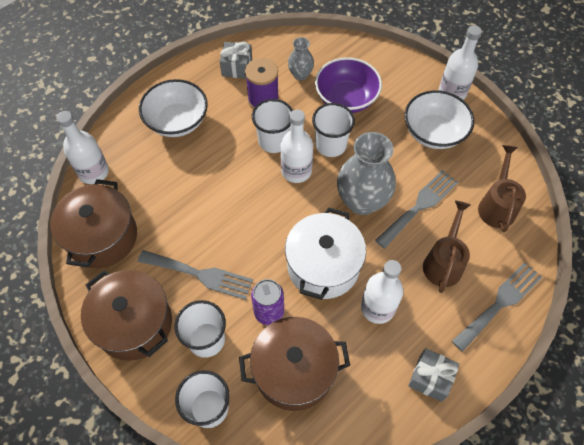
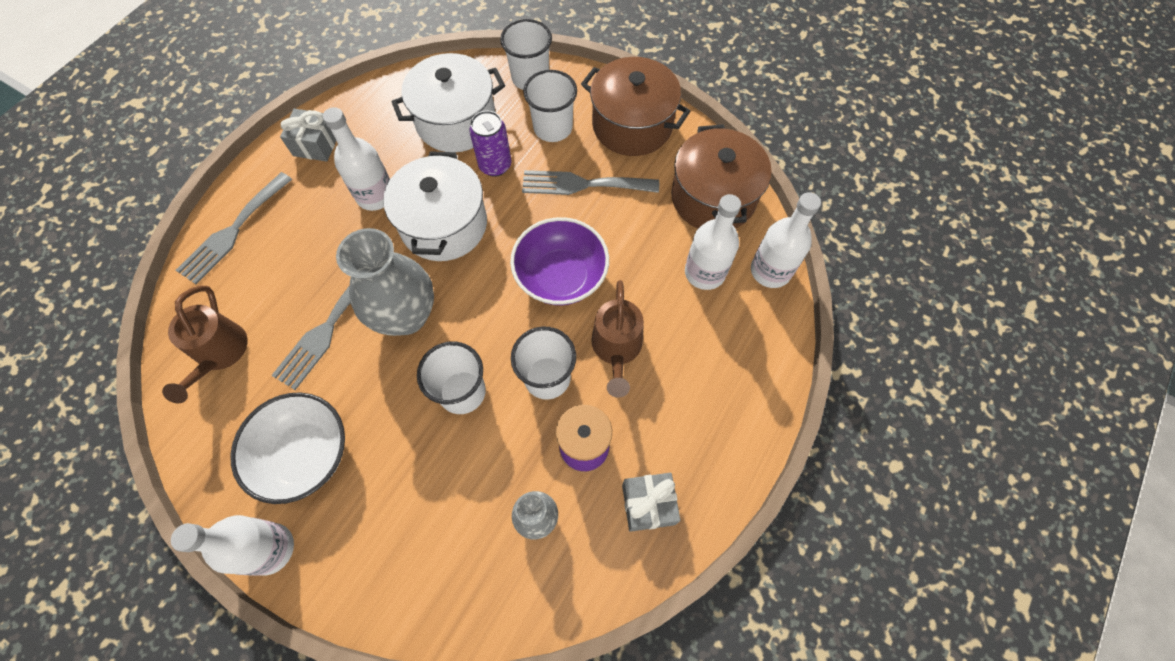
camera: 165 degrees right, 5 degrees up
(177, 121) = (699, 375): white bowl -> none
(294, 371) = (456, 122): brown pot -> white pot
(296, 171) = (503, 338): white bottle -> white bottle (704, 272)
(346, 99) = (451, 486): purple bowl -> purple bowl (561, 276)
(444, 262) = (297, 262): brown watering can -> brown watering can (616, 349)

